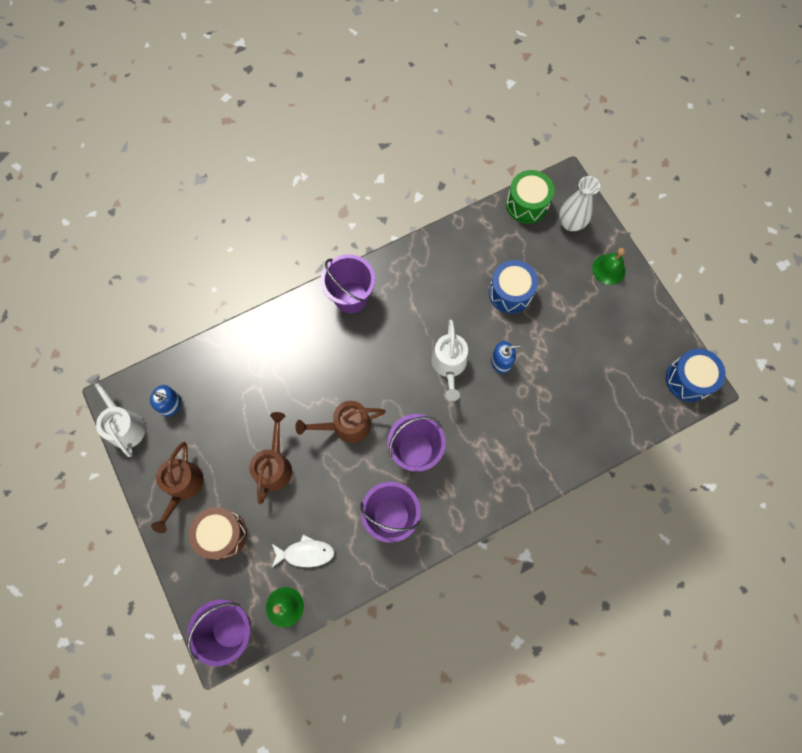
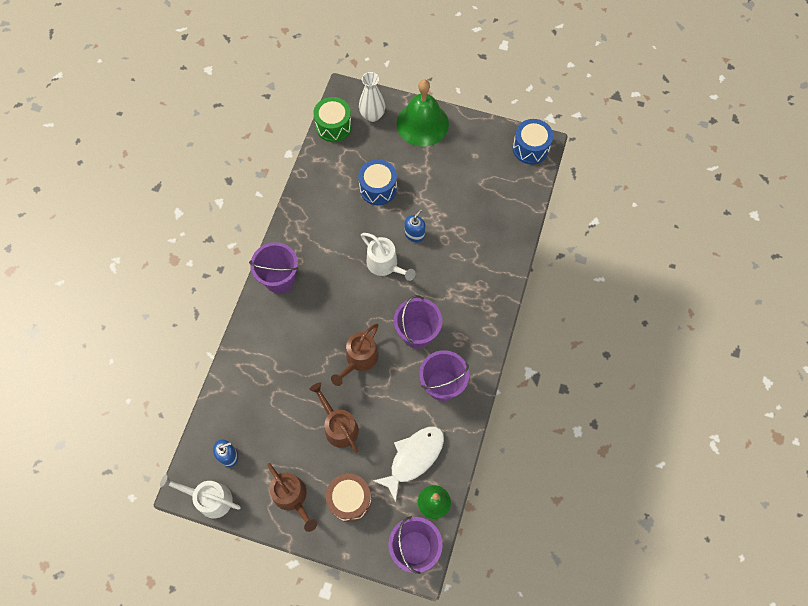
camera: 45 degrees left, 5 degrees down
(305, 553) = (413, 458): white fish -> white fish, size x1.54
(608, 269) = (422, 124): green bell -> green bell, size x1.90

